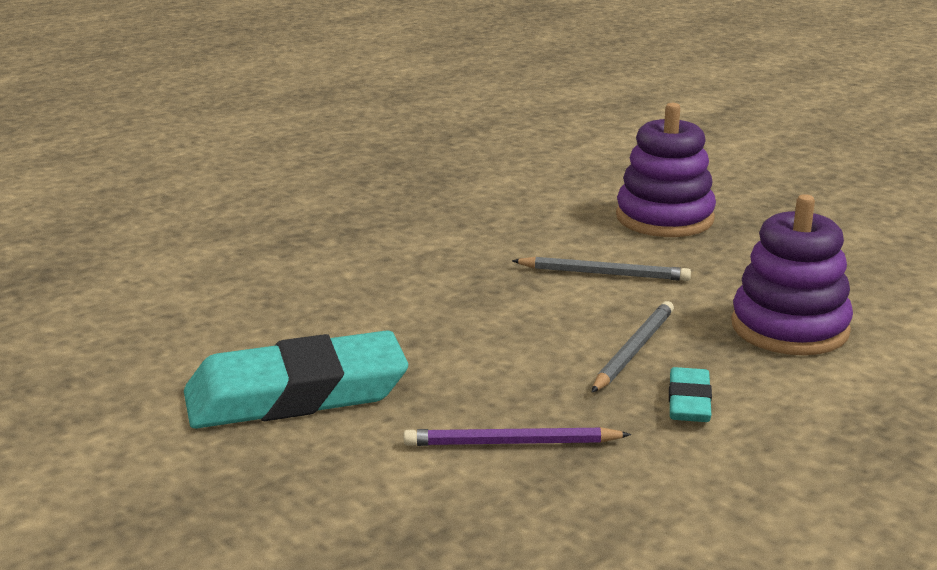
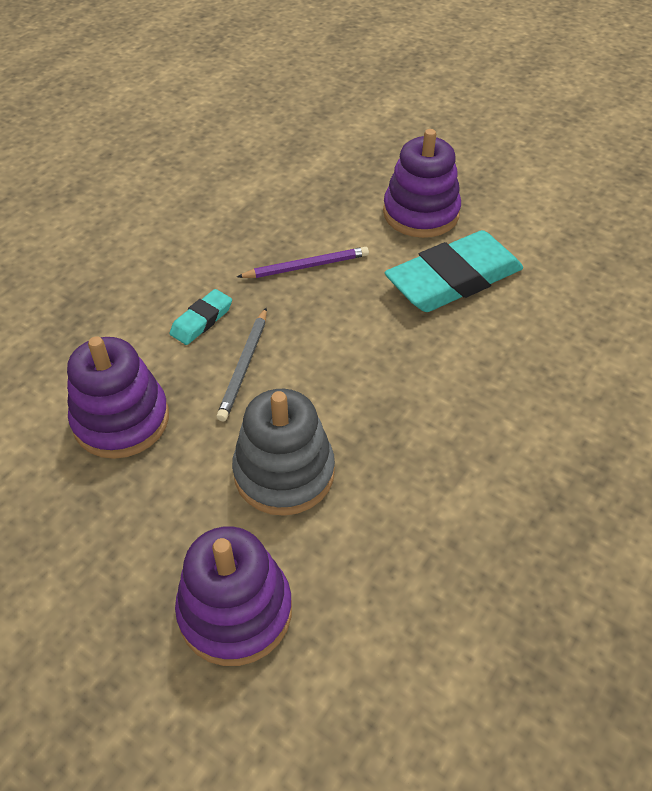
camera: 165 degrees right, 25 degrees up
(269, 491) = (421, 213): none -> purple stacking toy
(604, 273) = (284, 472): grey pencil -> grey stacking toy
(689, 402) = (201, 320): turquoise eraser -> turquoise eraser turned 45 degrees clockwise

